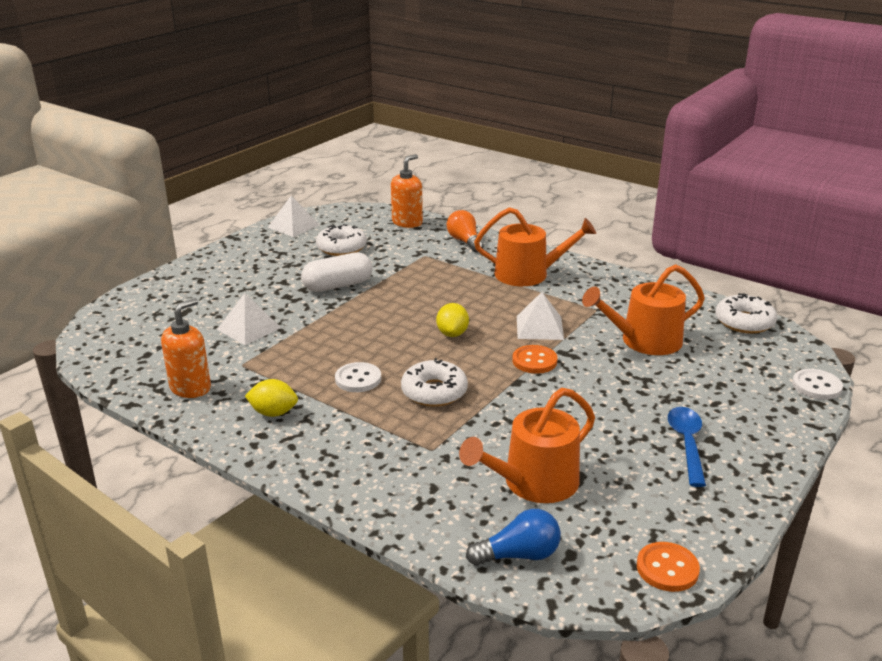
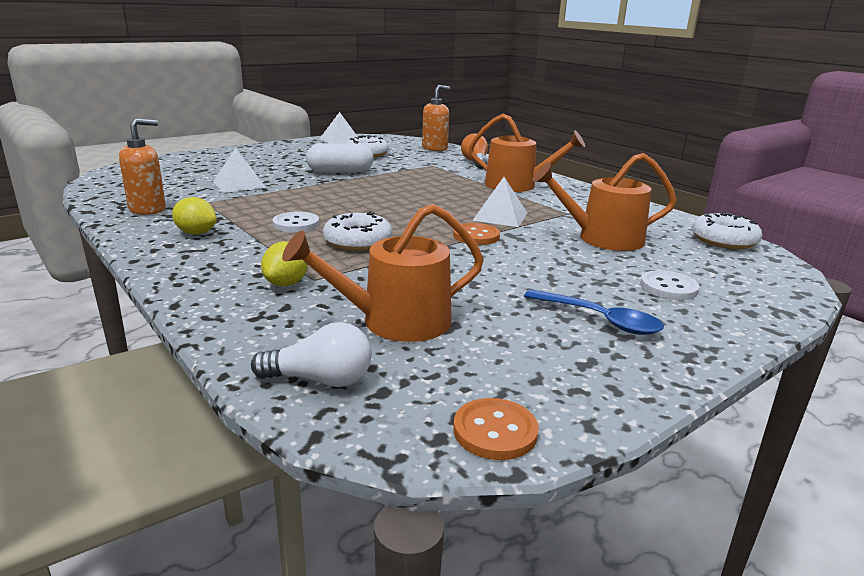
camera: 15 degrees right, 5 degrees down
(452, 334) = (412, 209): yellow lemon -> yellow lemon (286, 283)
(519, 555) = (320, 380): blue light bulb -> white light bulb
(687, 444) = (599, 320): blue spoon -> blue spoon turned 105 degrees clockwise
(816, 386) = (790, 298): white button -> white button (668, 287)

